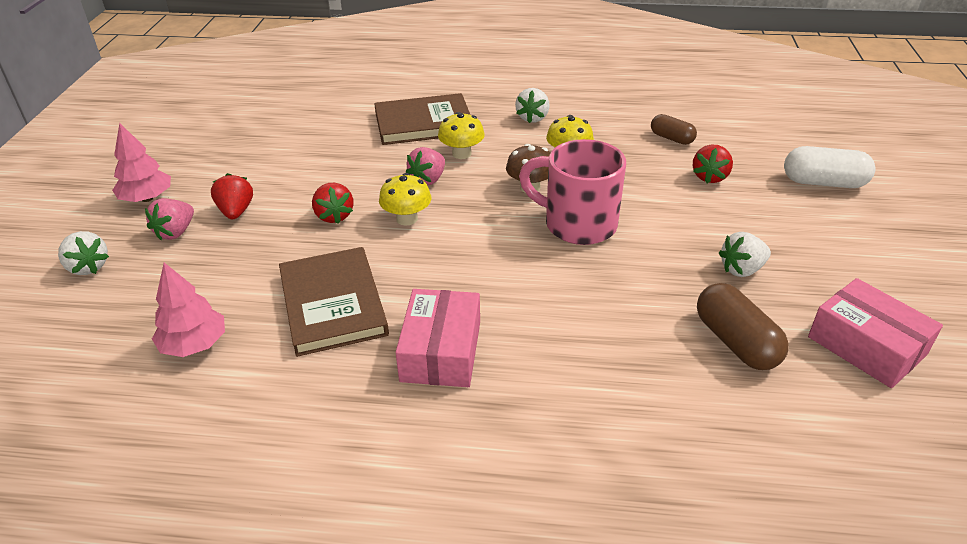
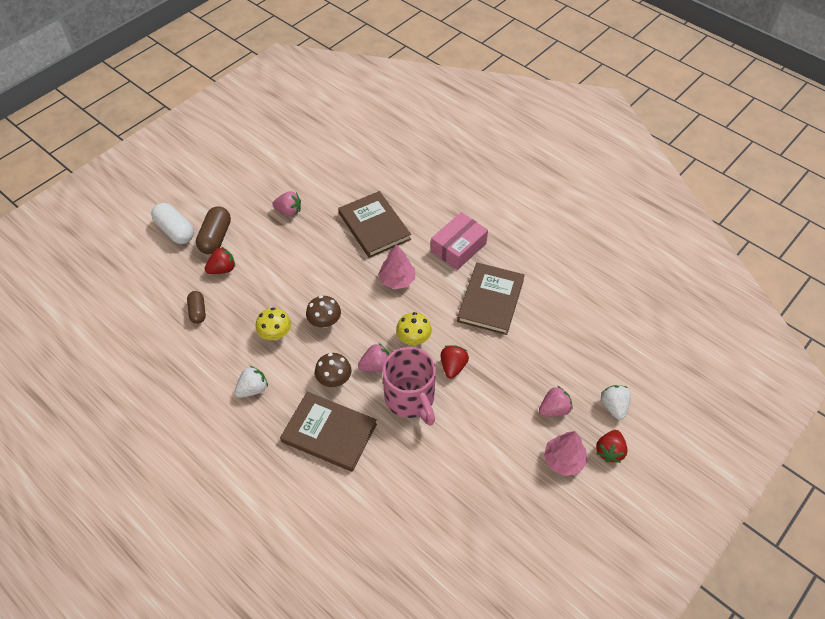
camera: 145 degrees left, 15 degrees up
(194, 344) = (568, 313): pink tree -> pink tree (397, 280)
(236, 211) = (509, 408): red strawberry -> red strawberry (609, 451)
(461, 154) = (334, 379): yellow mushroom -> brown mushroom
(577, 224) = (329, 279): pink mug -> pink mug (410, 399)
(601, 313) = (374, 226): none -> brown book
(736, 342) = (337, 185): brown capsule -> brown capsule (215, 238)
(741, 269) = (289, 211): white strawberry -> pink strawberry
(866, 346) = (292, 158): pink box -> none

